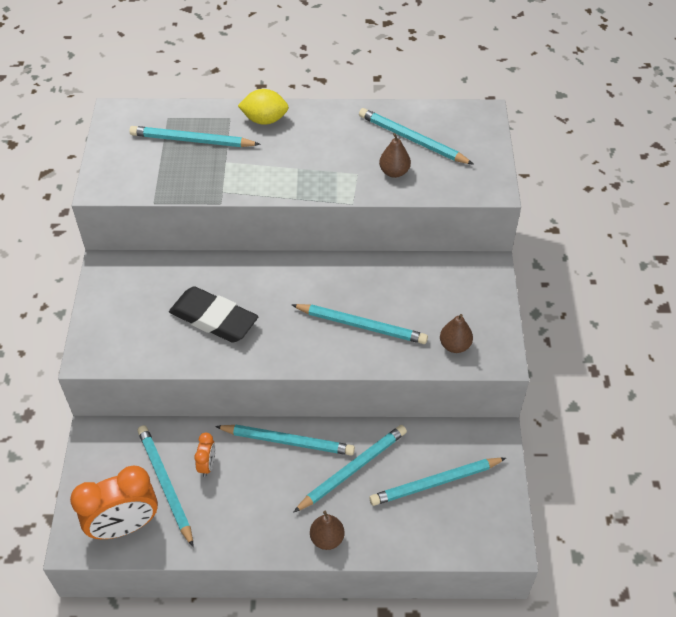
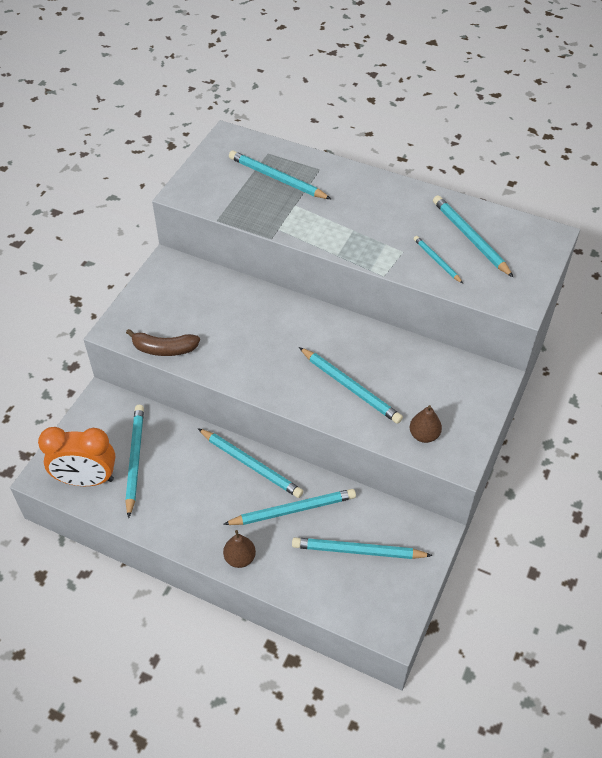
camera: 25 degrees right, 0 degrees up
(152, 357) = (164, 349): none -> brown banana
(207, 465) = (176, 457): orange clock -> none
(214, 318) = (230, 336): black eraser -> none
(264, 120) = (348, 180): yellow lemon -> none
(394, 172) = (437, 261): brown pear -> turquoise pencil

